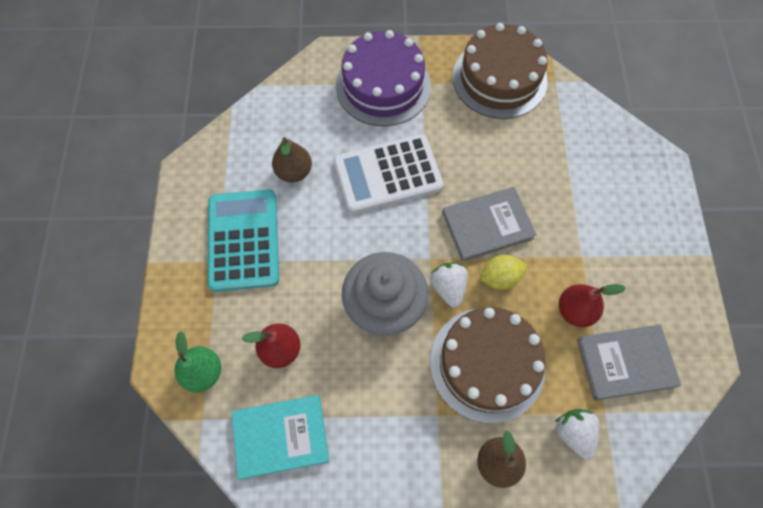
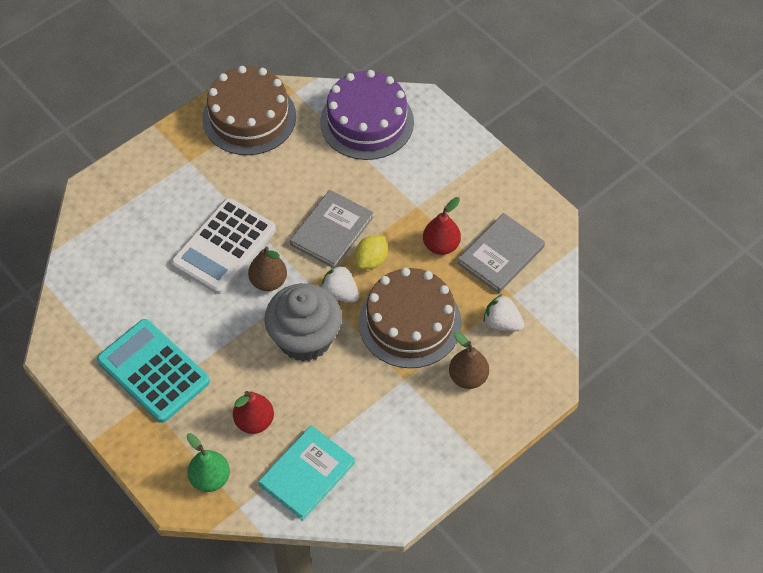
camera: 40 degrees left, 10 degrees down
(294, 172) = (146, 295): brown pear -> brown pear (268, 281)
(383, 85) = (159, 183): purple cake -> purple cake (367, 122)

